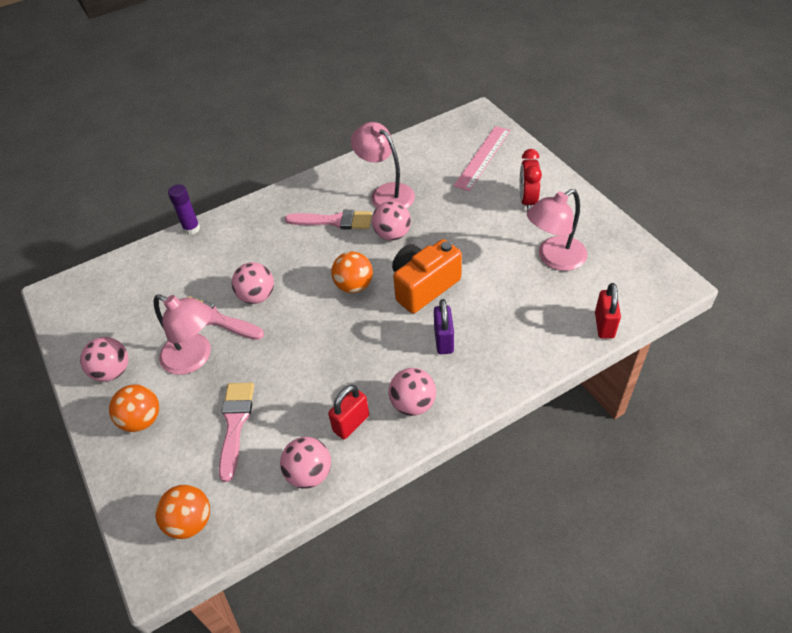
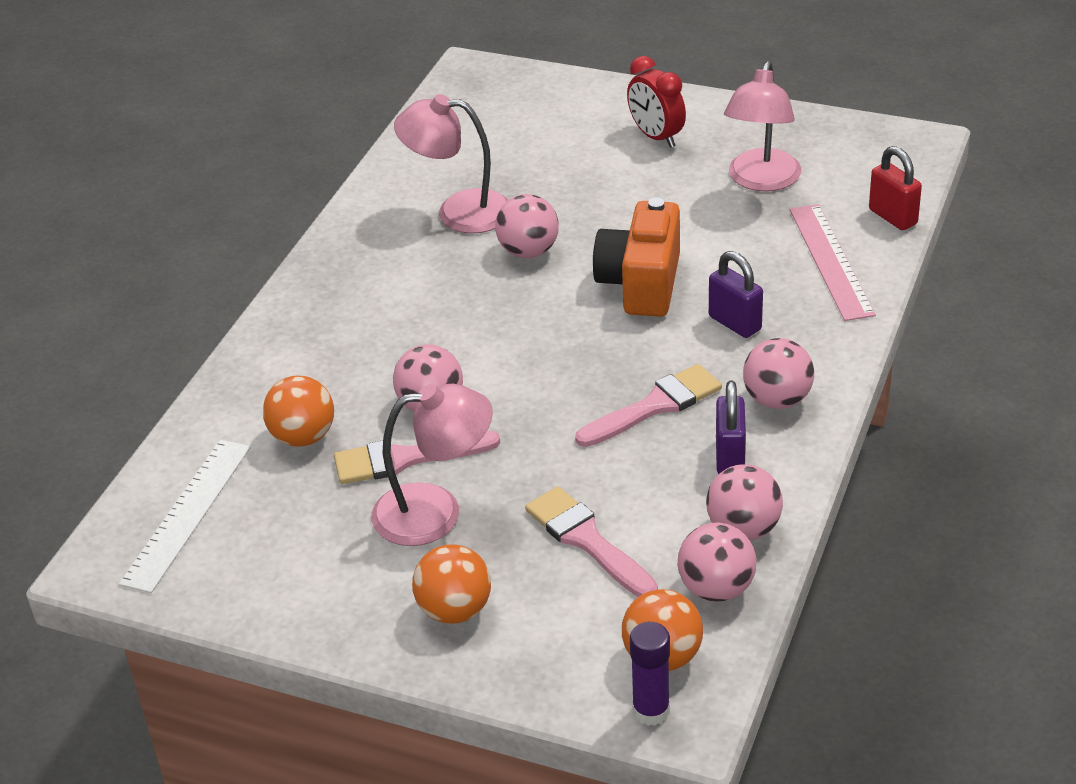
camera: 40 degrees left, 10 degrees down
(109, 289) = (187, 514): none -> white ruler
(112, 371) = (334, 591): pink ball -> pink ball (716, 588)
(191, 229) = (218, 384): purple glue stick -> purple glue stick (651, 711)
(334, 221) = (427, 274): pink brush -> pink brush (655, 406)
(351, 423) = (730, 457): red padlock -> purple padlock
(354, 286) = (550, 328): orange ball -> orange ball (303, 437)
(482, 157) = (540, 115): pink ruler -> pink ruler (831, 261)

